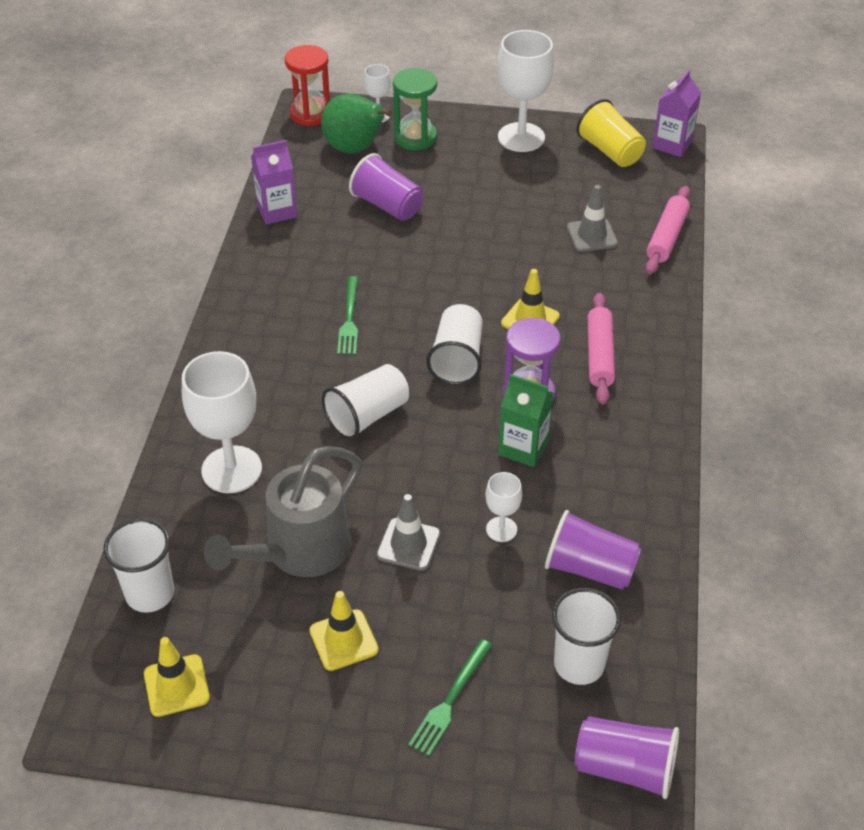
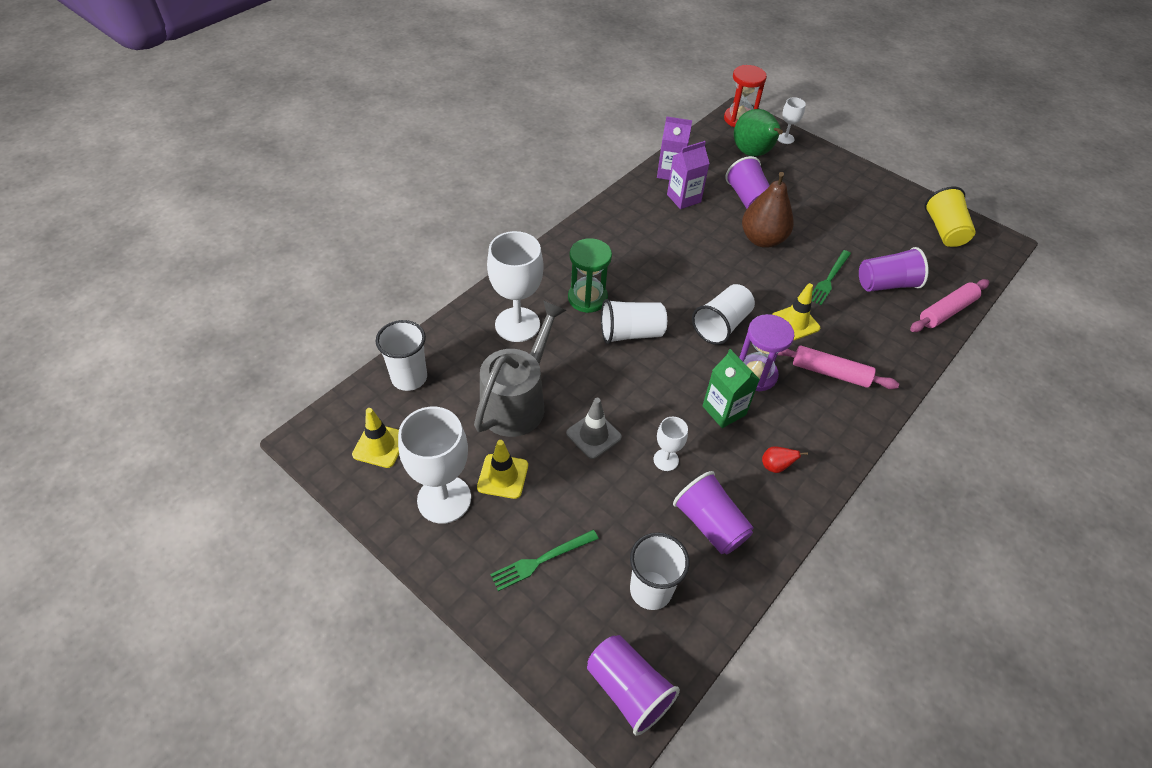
camera: 30 degrees right, 5 degrees up
(298, 552) = (518, 401): grey watering can -> grey watering can turned 135 degrees clockwise
(349, 319) = (666, 263): green fork -> green fork (829, 279)
(415, 137) = (801, 163): green hourglass -> green hourglass (587, 298)
(434, 244) = (762, 239): none -> brown pear
(521, 137) = (880, 193): white goblet -> white goblet (444, 499)
(592, 235) = (886, 284): grey traffic cone -> purple cup
(599, 355) = (830, 372): pink rolling pin -> pink rolling pin turned 75 degrees clockwise
(612, 477) = (775, 466): none -> red pear
(672, 144) = (999, 246): purple carton -> purple carton (683, 198)

